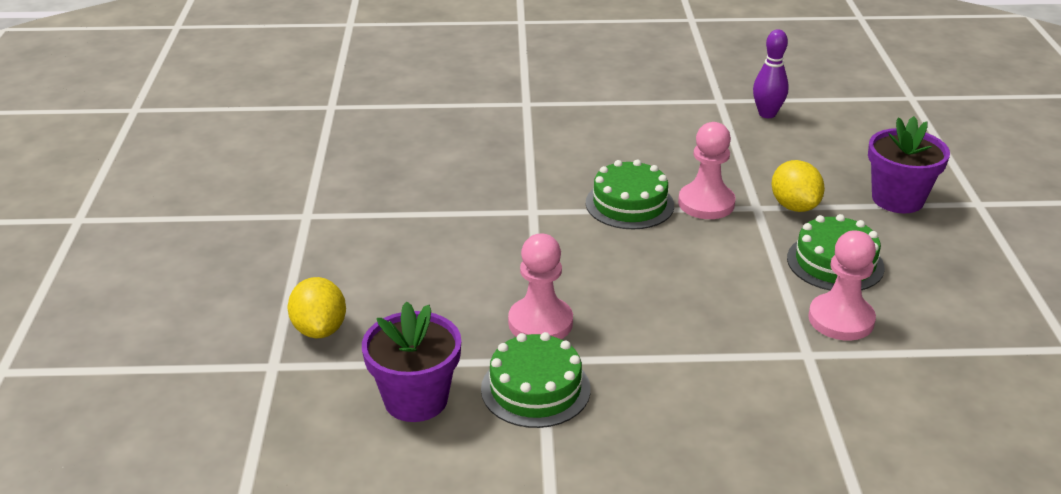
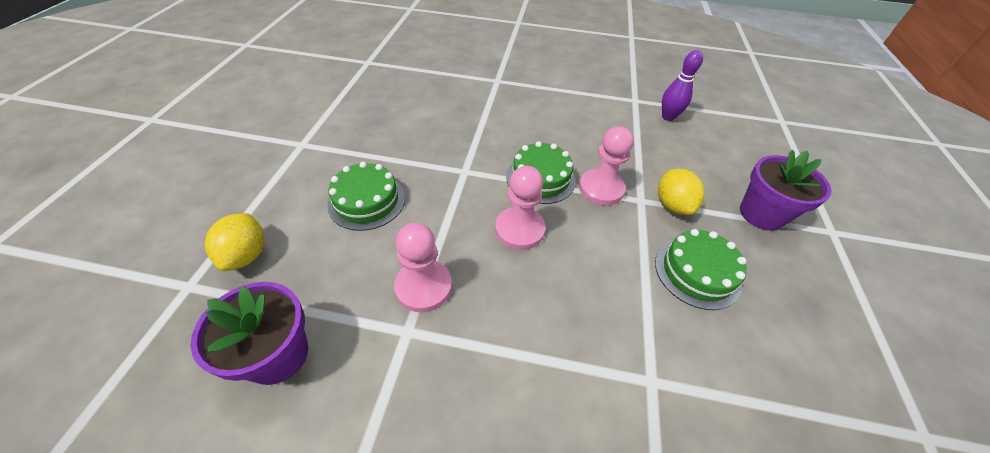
camera: 10 degrees right, 15 degrees up
(535, 389) = (386, 367): green cake -> green cake (367, 201)
(841, 319) = (691, 342): pink pawn -> pink pawn (519, 229)

